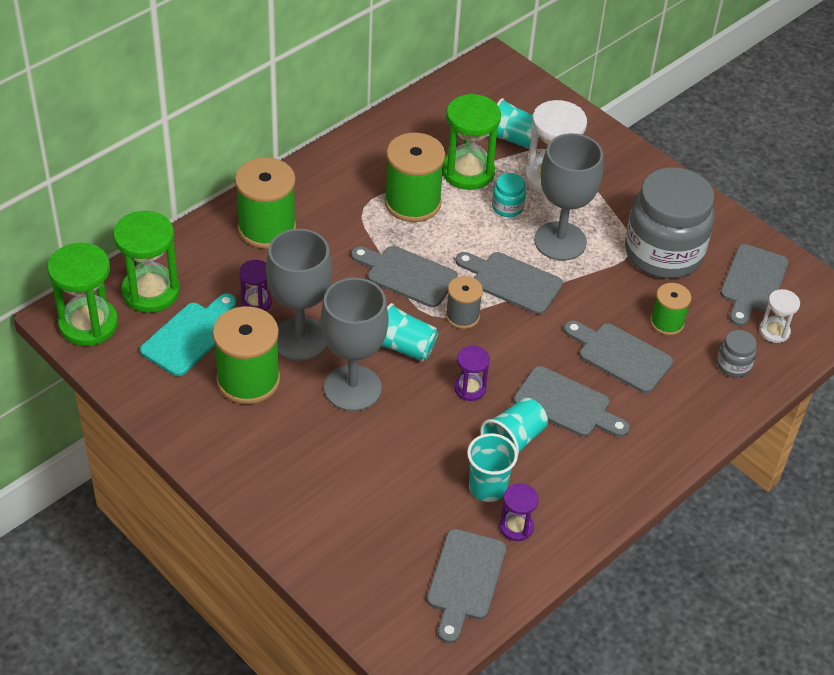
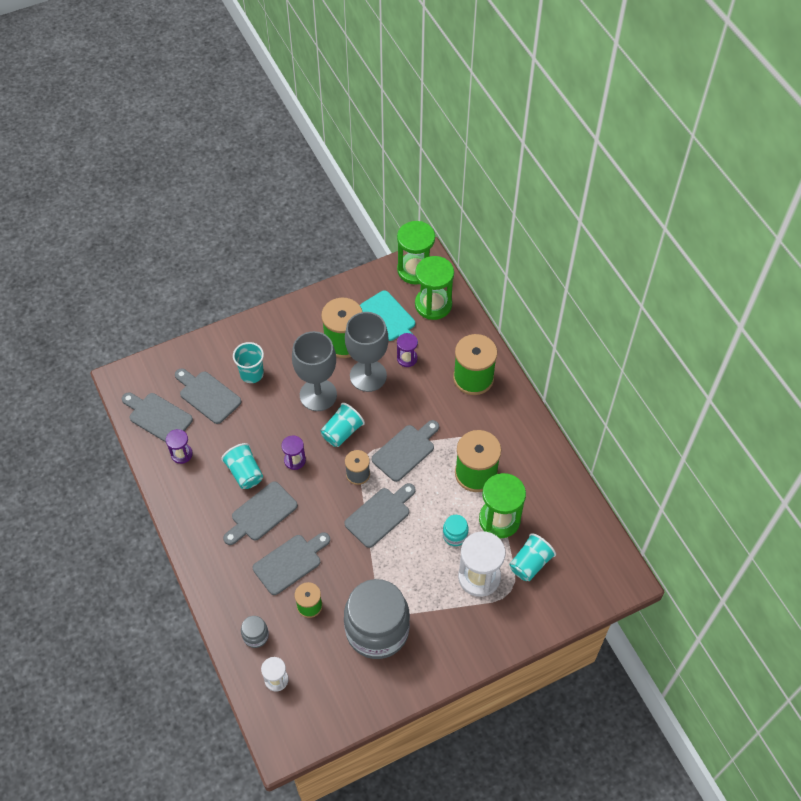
camera: 110 degrees right, 10 degrees up
(487, 487) = (215, 447): turquoise cup -> turquoise cup (252, 374)
(560, 241) = (410, 560): grey goblet -> none
(752, 282) = (328, 685): grey cutting board -> grey cutting board (208, 395)

